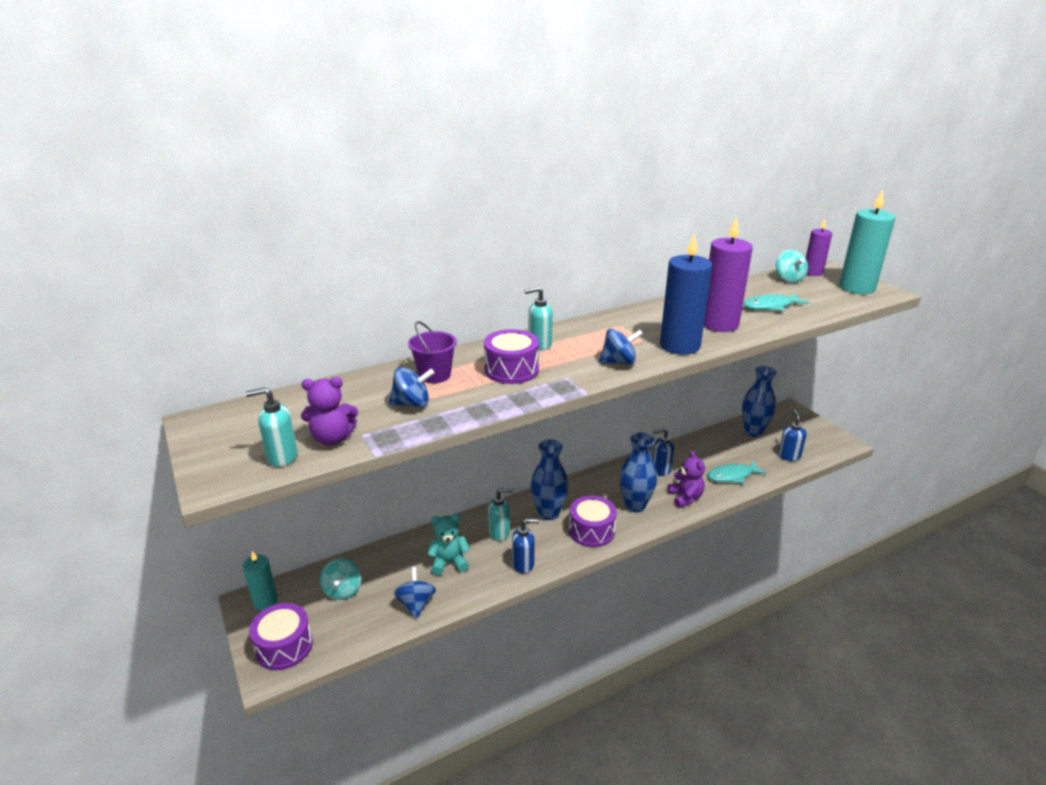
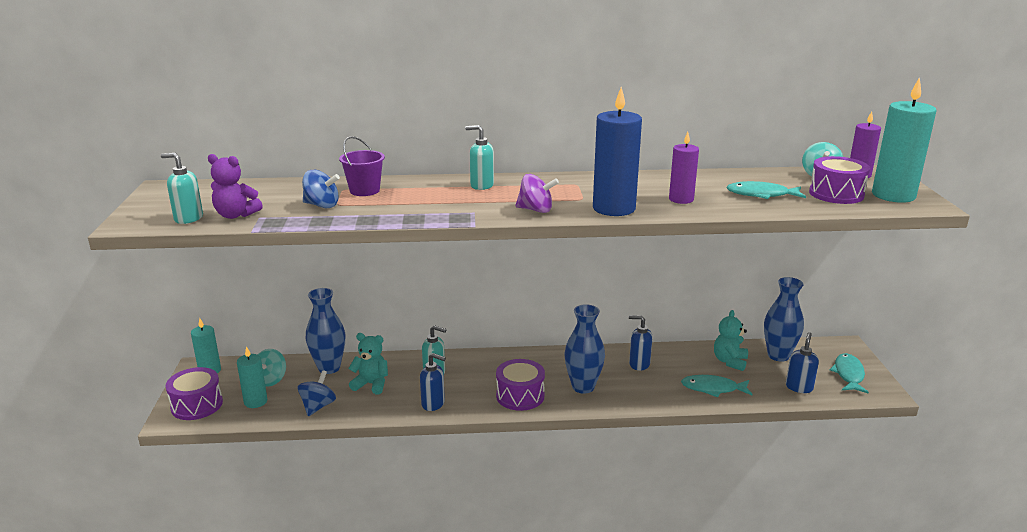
camera: 25 degrees right, 5 degrees down
(346, 620) = (255, 401): none -> turquoise candle
(511, 370) = (432, 198): purple drum -> purple drum (836, 194)
(548, 513) = (493, 371): blue vase -> blue vase (329, 368)
(619, 362) = (536, 210): blue spinning top -> purple spinning top
(685, 498) = (642, 394): purple teddy bear -> none
(719, 324) = (681, 199): purple candle -> purple candle, size x0.59
(724, 447) = (730, 361): none -> turquoise teddy bear
(811, 434) = (848, 374): none -> turquoise fish

